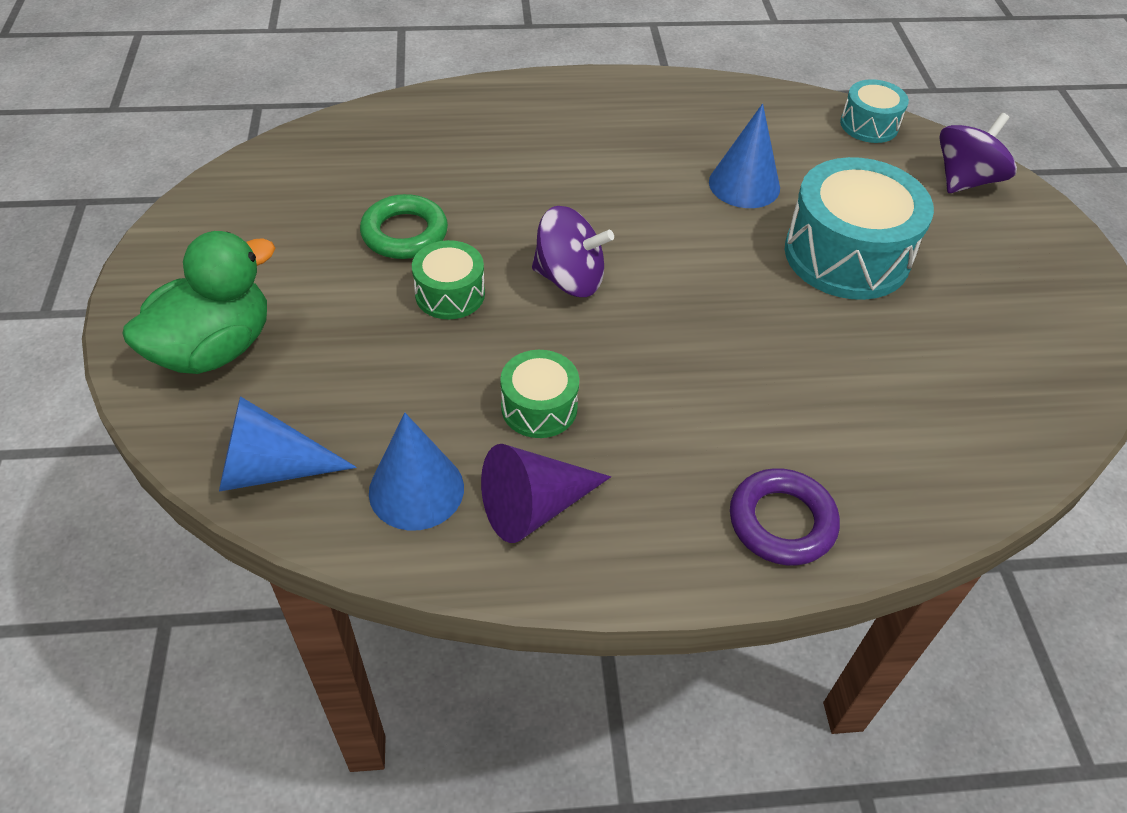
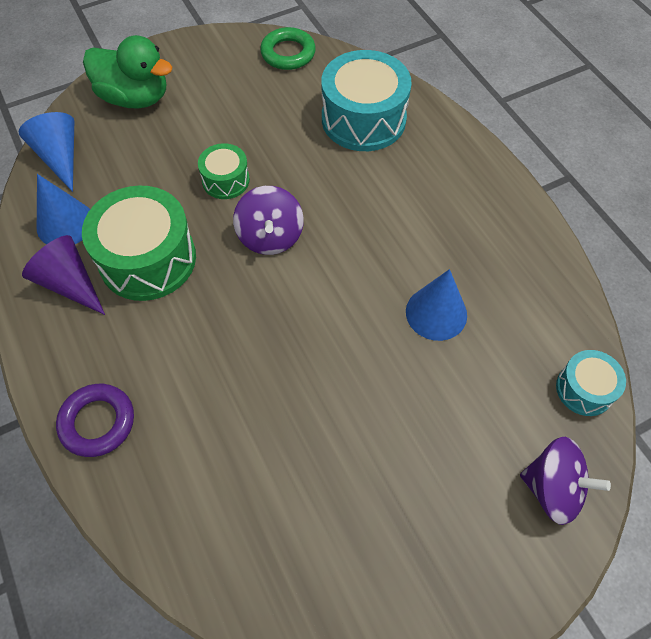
camera: 70 degrees right, 10 degrees up
(404, 233) = (269, 138): green ring -> green ring (288, 53)
(539, 407) = (148, 259): green drum -> green drum, size x1.89
(846, 255) = (389, 407): turquoise drum -> turquoise drum (363, 119)

